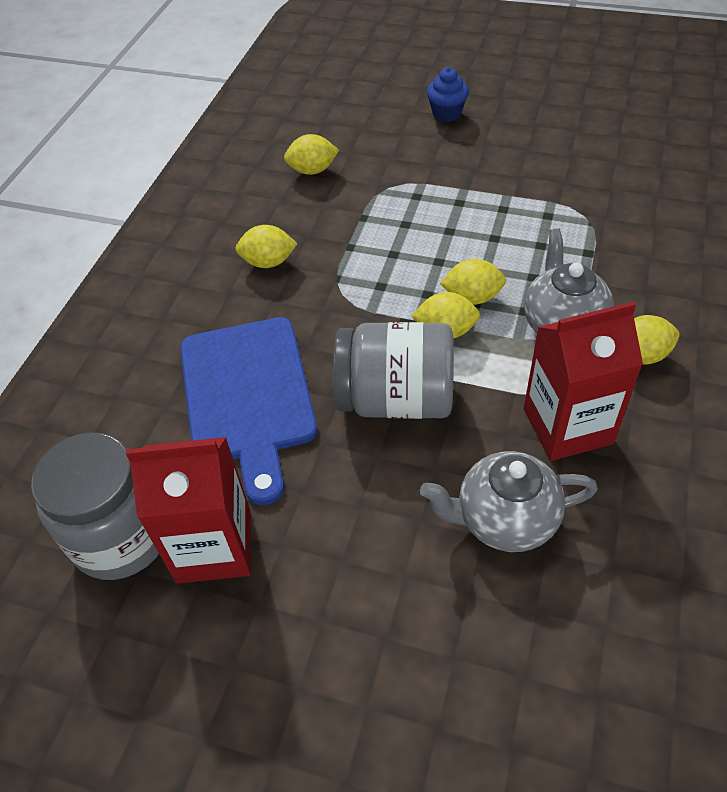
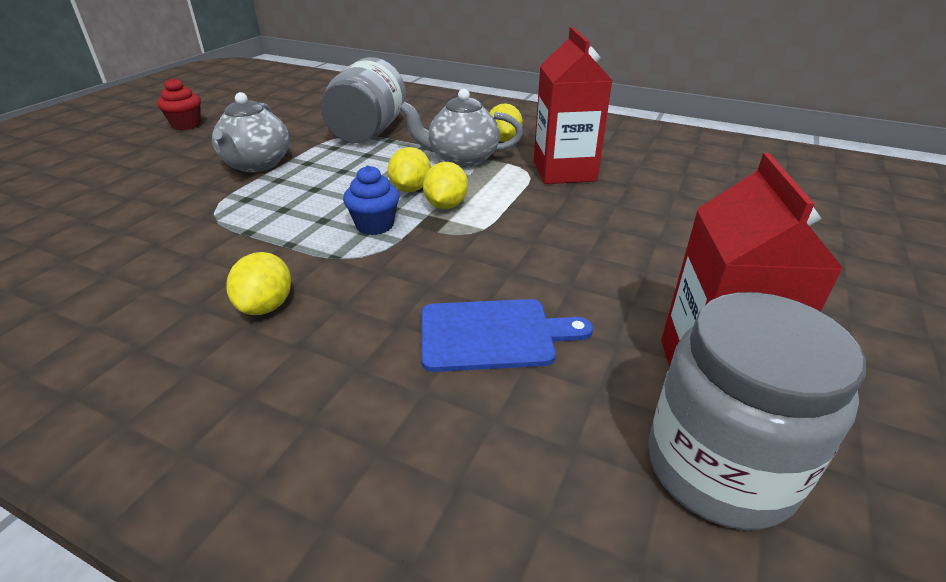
camera: 85 degrees left, 15 degrees down
(248, 396) = (493, 334): blue cutting board -> blue cutting board, size x0.62
(312, 170) = (120, 259): yellow lemon -> none
(396, 399) = (521, 238): grey jar -> grey jar (368, 132)
(447, 114) = (132, 171): blue cupcake -> blue cupcake (375, 225)
(504, 519) = (652, 204): grey teapot -> grey teapot (257, 165)
(556, 100) = (186, 125): none -> red cupcake

